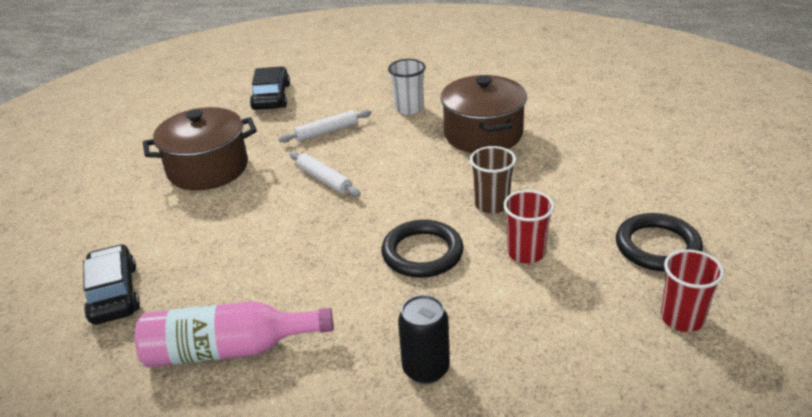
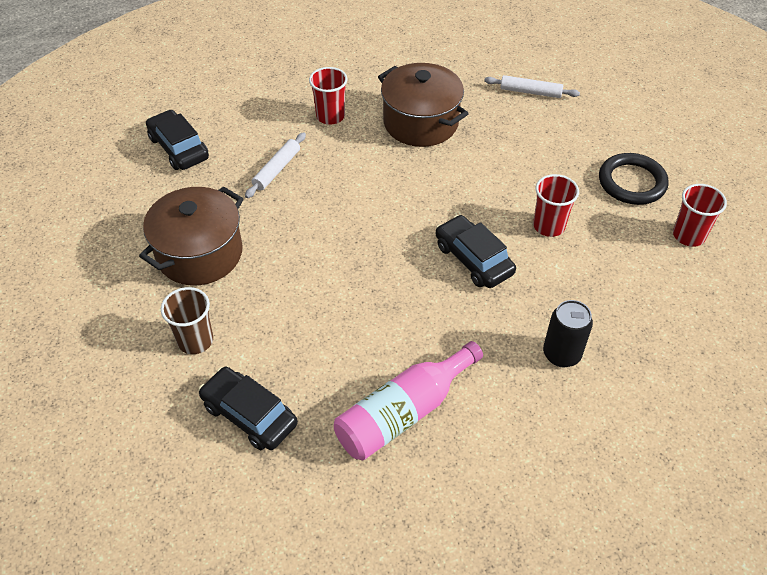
camera: 35 degrees left, 15 degrees up
(324, 179) = (325, 222): white rolling pin -> white rolling pin (530, 92)
(409, 108) = (330, 116): white cup -> red cup
(422, 253) = (473, 259): black ring -> black car
(492, 205) = (487, 192): brown cup -> brown cup (195, 340)

